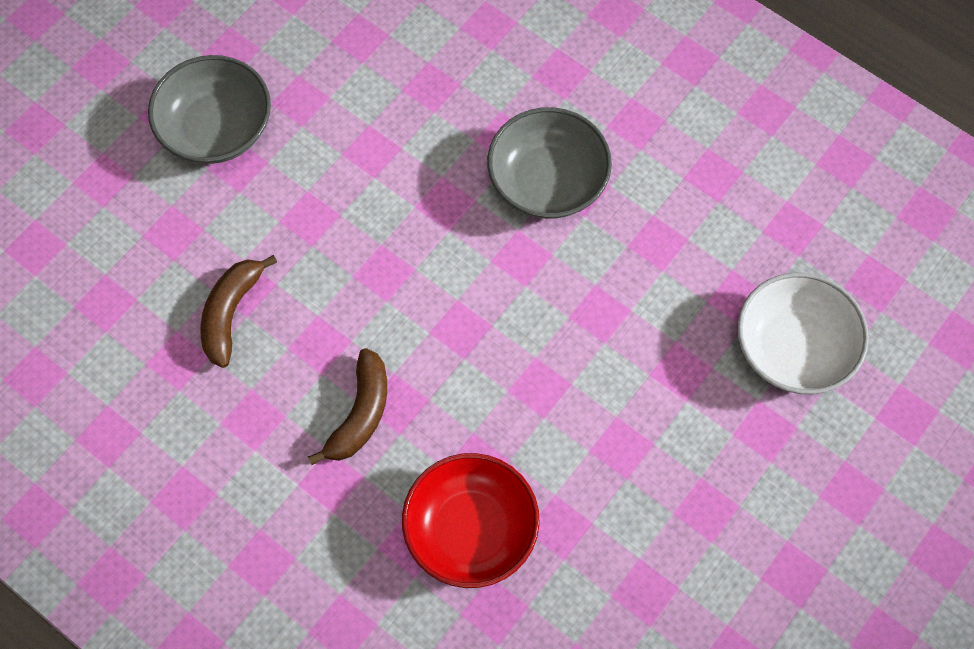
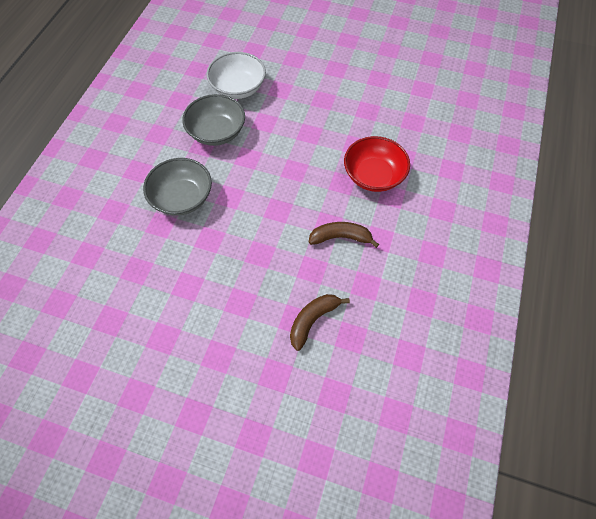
camera: 110 degrees left, 5 degrees down
(216, 128) = (196, 379): grey bowl -> grey bowl (217, 132)
(231, 313) = (312, 320): brown banana -> brown banana turned 135 degrees clockwise

